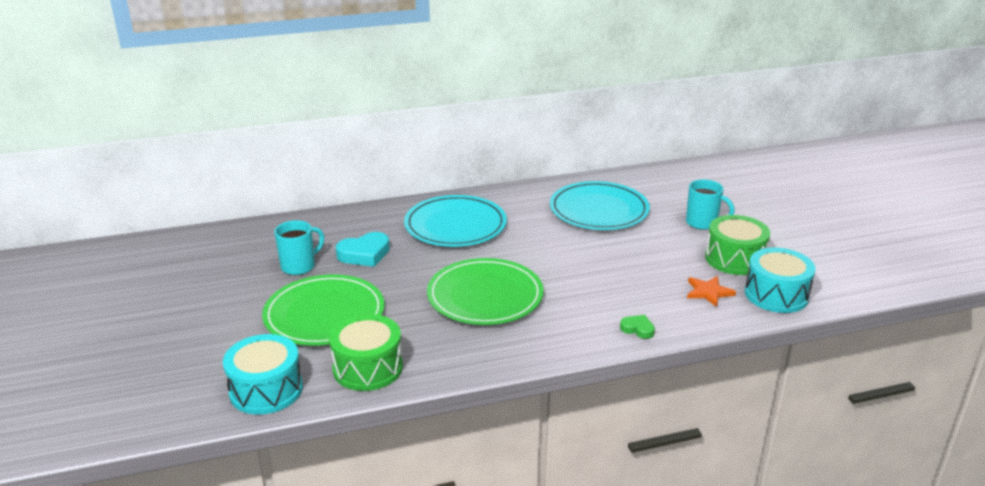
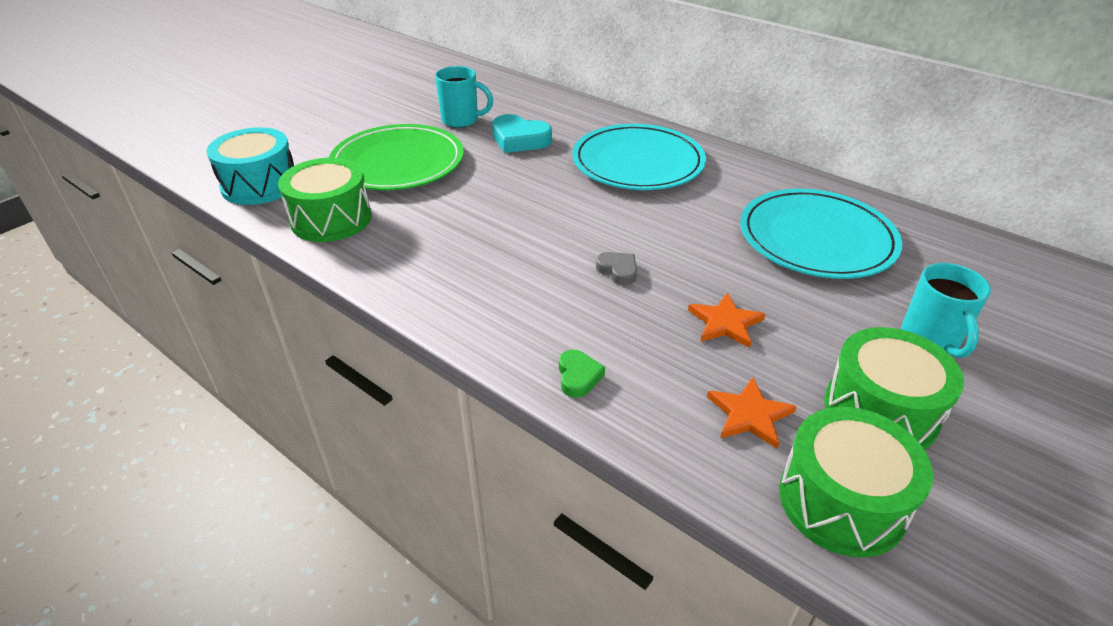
camera: 55 degrees right, 10 degrees up
(485, 296) = (524, 233): green plate -> none
(560, 280) = (618, 271): none -> grey heart
(638, 268) = (725, 323): none -> orange star
(776, 295) = (841, 501): turquoise drum -> green drum

